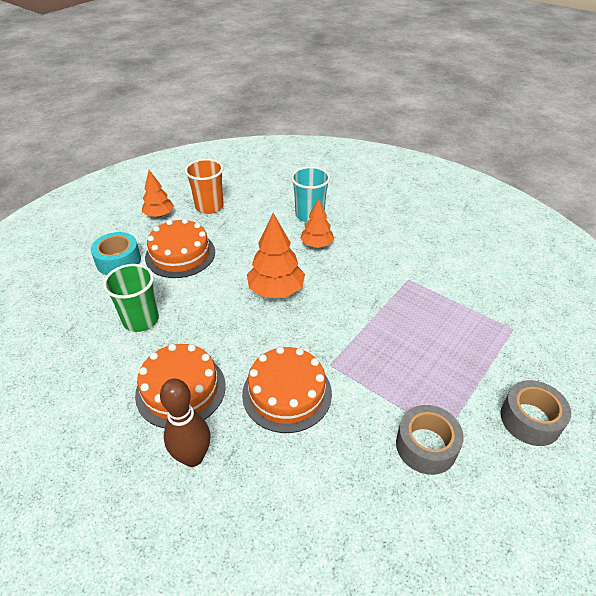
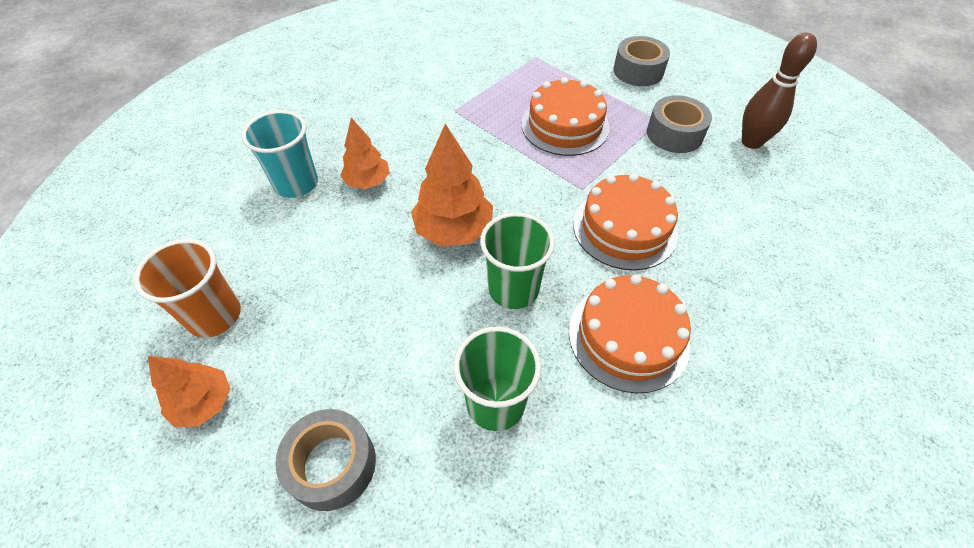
camera: 85 degrees left, 10 degrees up
(118, 261) = (332, 464): turquoise tape -> grey tape
(180, 254) = (342, 356): orange cake -> orange cake (565, 125)
(193, 457) = (722, 317): brown bowling pin -> brown bowling pin (751, 142)
(224, 324) = (513, 289): none -> green cup

